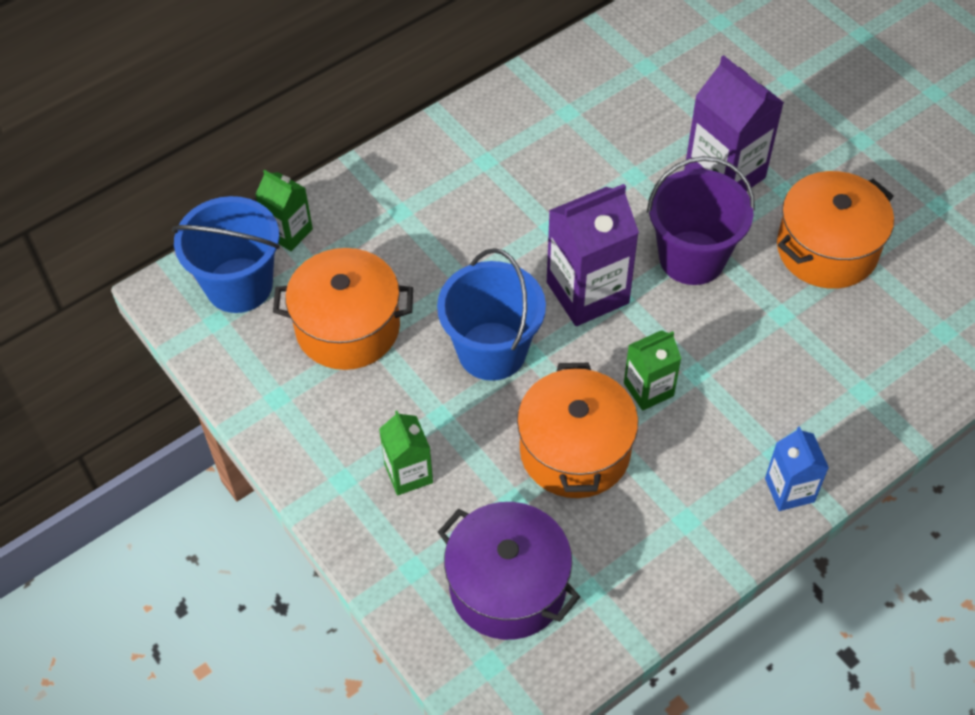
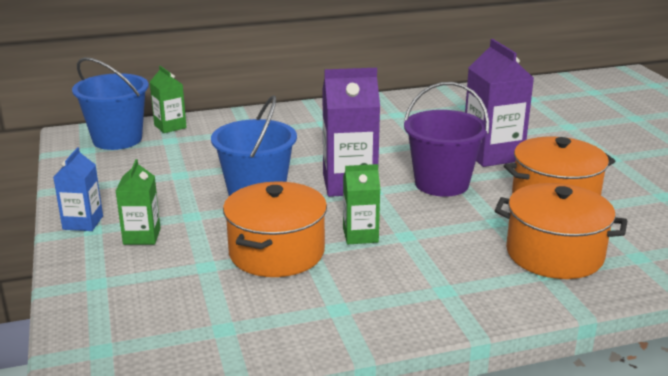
camera: 20 degrees right, 30 degrees down
(348, 327) = (168, 167): orange pot -> orange pot (554, 254)
(508, 586) = (158, 309): purple pot -> none
(789, 490) = (443, 312): blue carton -> blue carton (83, 223)

